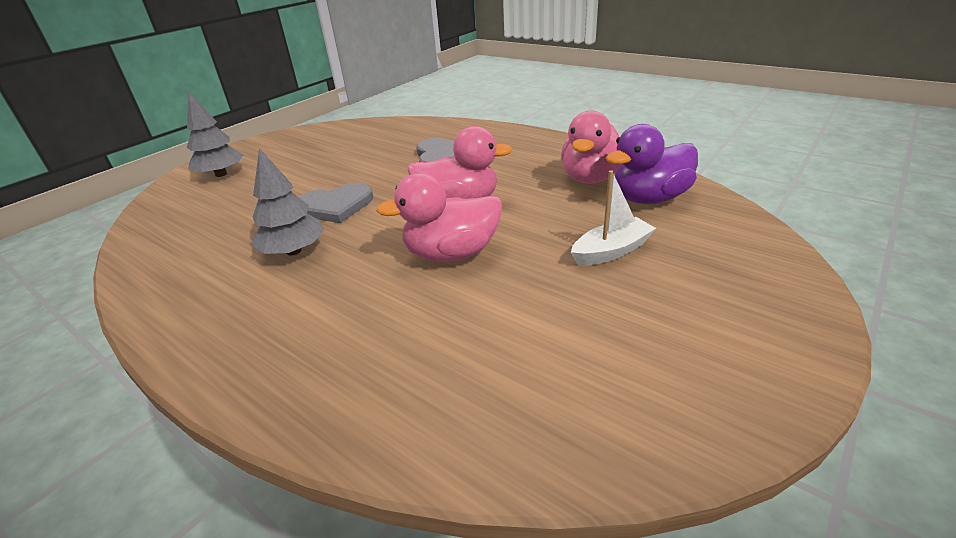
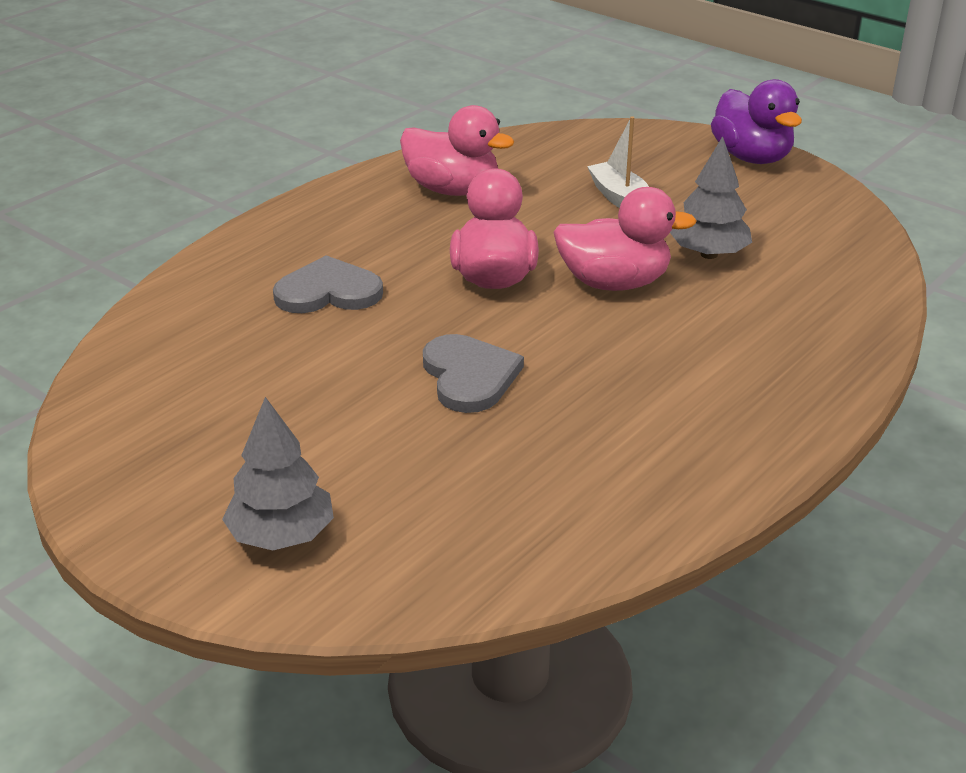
camera: 90 degrees left, 0 degrees up
(293, 251) = (593, 397): grey tree -> grey tree (709, 254)
(451, 254) = (614, 283): pink duck -> pink duck turned 75 degrees counterclockwise
(649, 199) = (517, 166): purple duck -> purple duck (751, 157)

